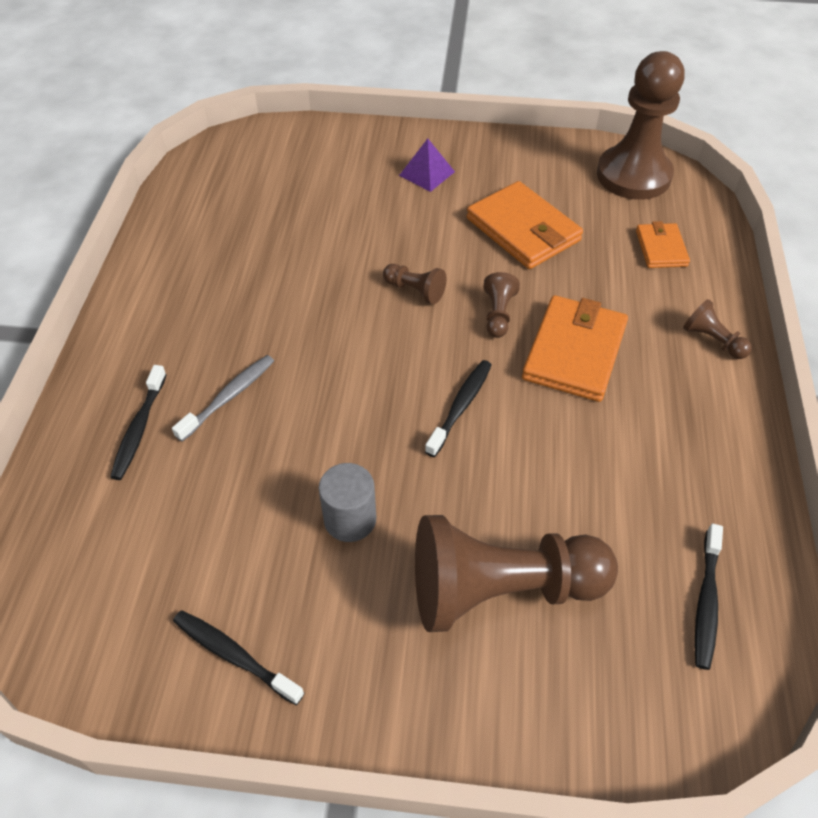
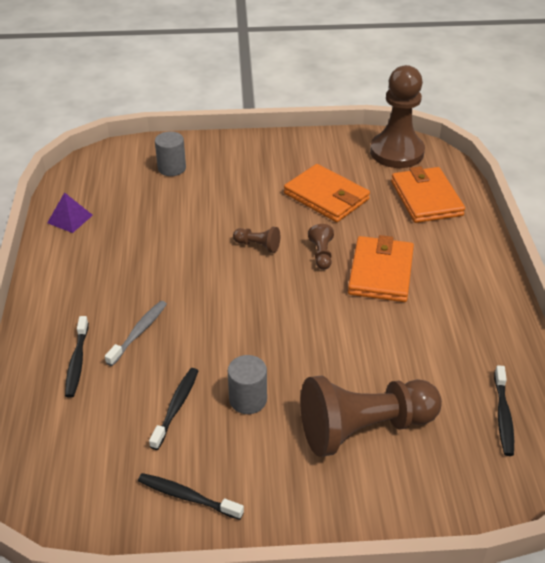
camera: 10 degrees left, 10 degrees down
(327, 165) = (172, 168): none -> grey cylinder
(427, 173) = (247, 166): purple pyramid -> purple pyramid (70, 219)
(461, 406) = (309, 317): black toothbrush -> black toothbrush (176, 407)
(661, 248) = (426, 198): orange wallet -> orange wallet, size x1.76
(712, 340) = (474, 253): brown pawn -> none

